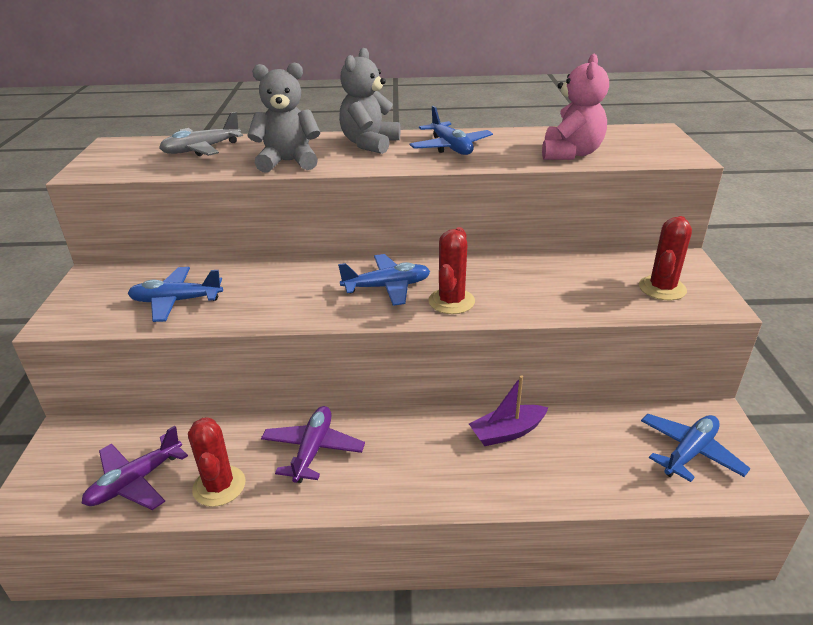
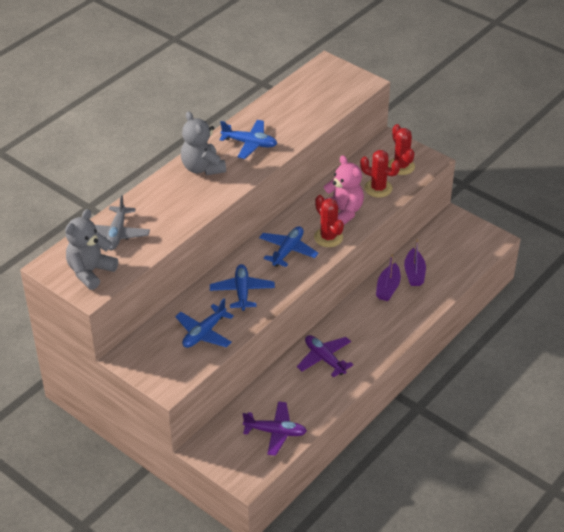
camera: 50 degrees left, 10 degrees up
(135, 481) = (275, 432): purple plane -> purple plane turned 75 degrees counterclockwise
(219, 486) = (313, 403): red cactus -> red cactus (378, 188)
(288, 162) = (188, 210): grey teddy bear -> grey teddy bear (90, 272)
(566, 441) = (414, 273): none -> purple boat
(570, 154) = (314, 112): pink teddy bear -> pink teddy bear (343, 212)
(689, 452) = (461, 243): blue plane -> blue plane (242, 291)

